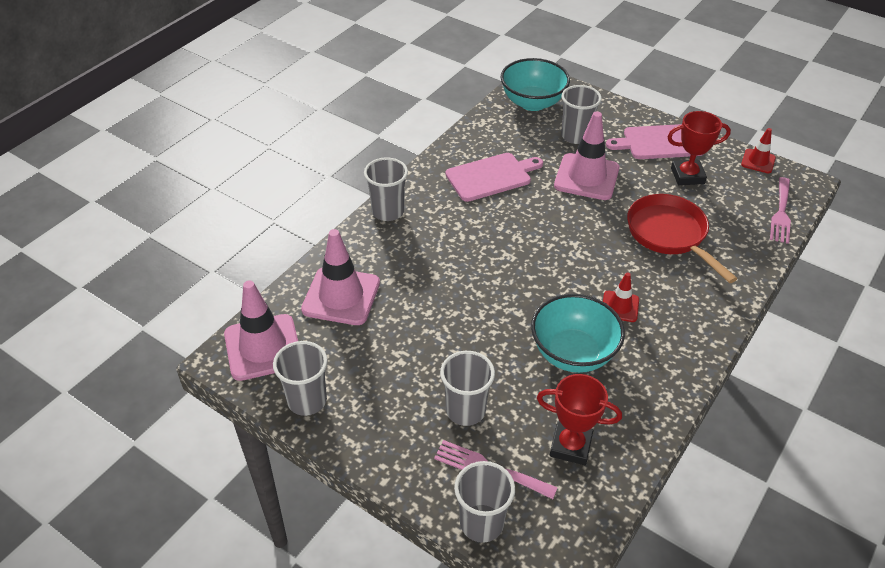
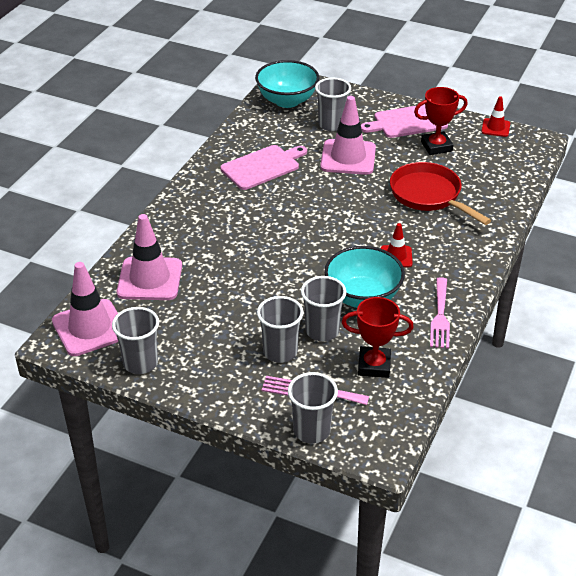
camera: 10 degrees left, 5 degrees down
(388, 211) = (175, 206): grey cup -> grey cup (322, 331)
(781, 213) = (521, 167): pink fork -> pink fork (440, 316)

